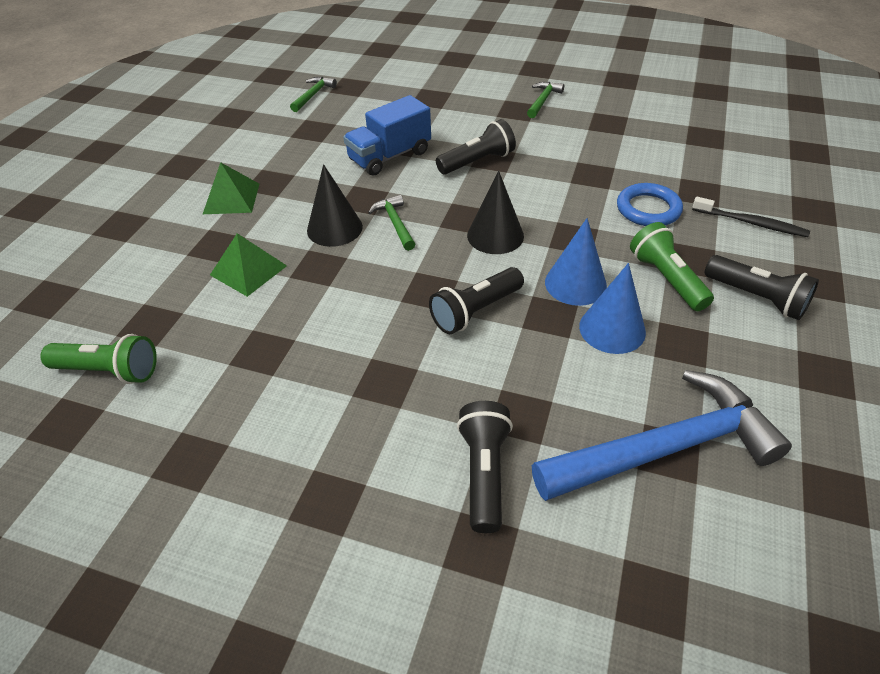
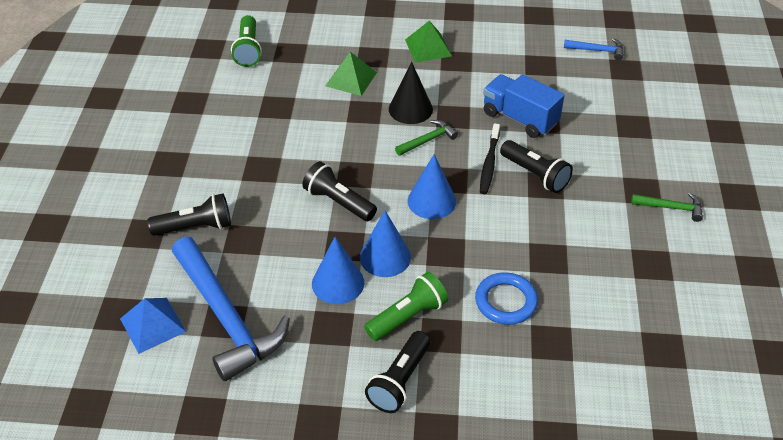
camera: 75 degrees right, 0 degrees up
(313, 95) = (597, 50): green hammer -> blue hammer
(495, 235) = (431, 201): black cone -> blue cone
(678, 545) = (152, 325): none -> blue pyramid
(750, 223) = (512, 382): black toothbrush -> black toothbrush (489, 163)

